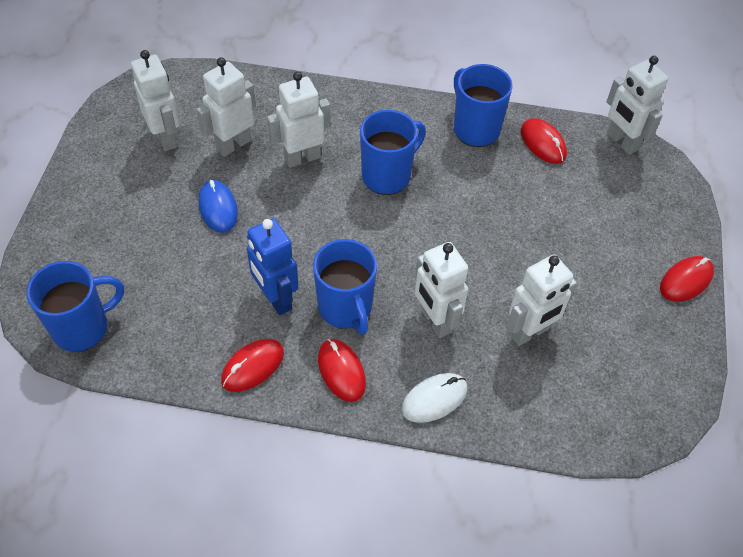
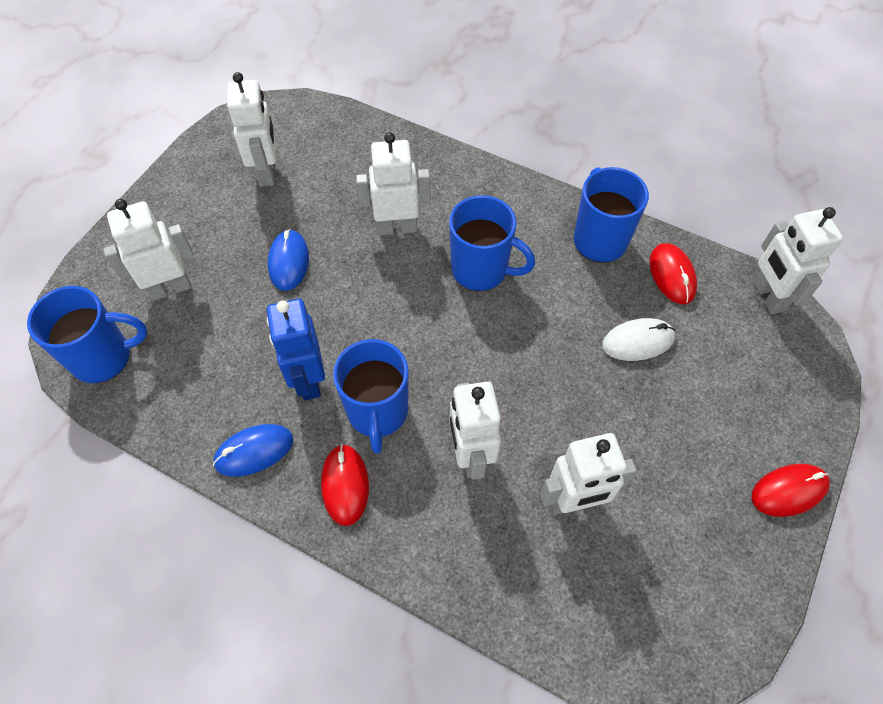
camera: 20 degrees right, 5 degrees up
(233, 144) = (332, 195): white robot -> white robot (170, 288)
(253, 366) = (254, 451): red mouse -> blue mouse
(387, 176) = (481, 270): blue mug -> blue mug turned 45 degrees clockwise
(434, 399) = (434, 550): white mouse -> white mouse (638, 341)

